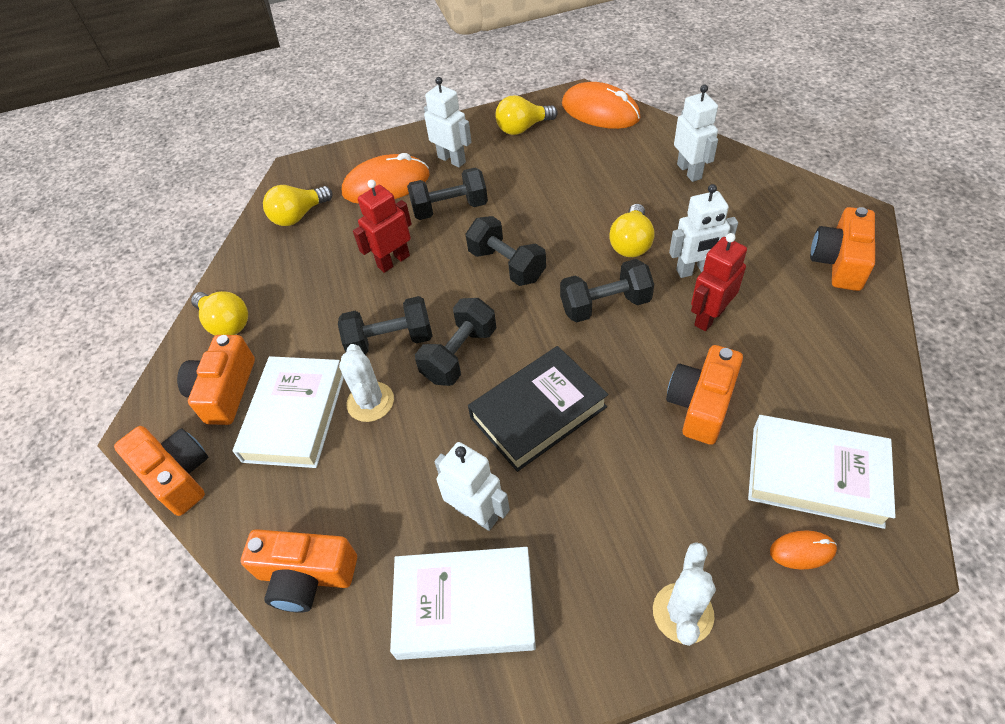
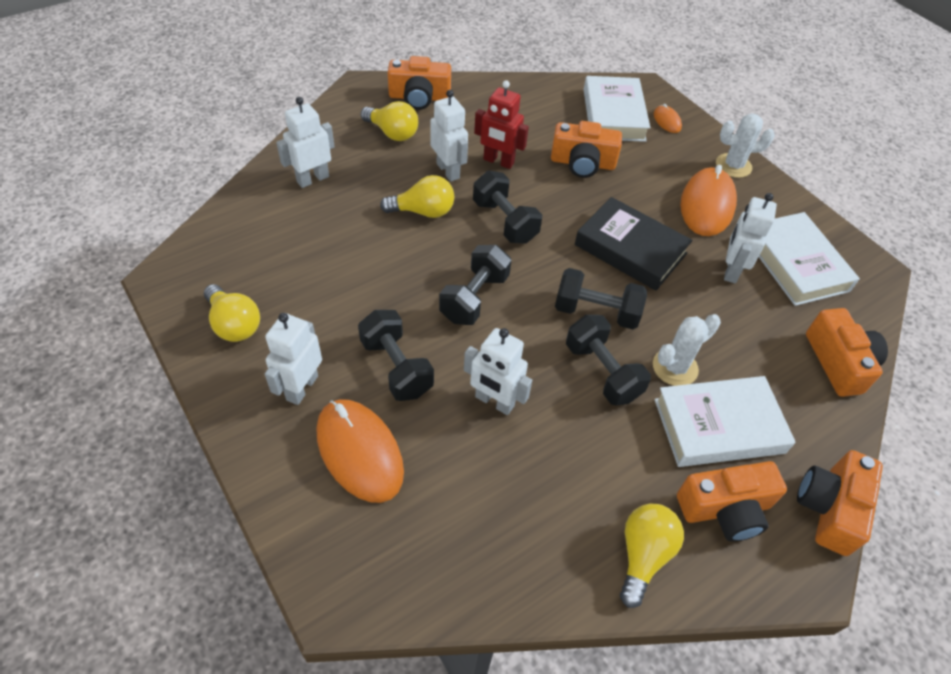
camera: 115 degrees left, 0 degrees up
(299, 216) = (438, 546): yellow light bulb -> yellow light bulb (392, 133)
(393, 261) = (494, 402): red robot -> white robot
(600, 111) = (202, 255): orange mouse -> orange mouse (707, 205)

